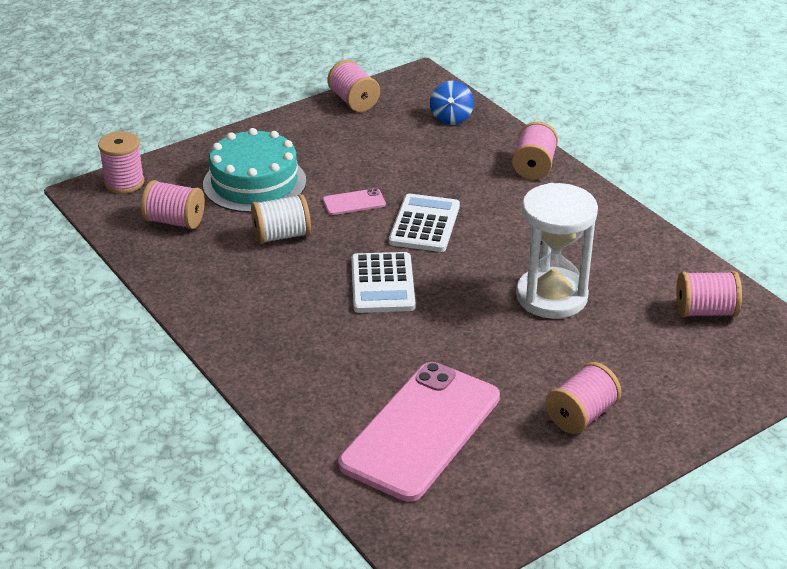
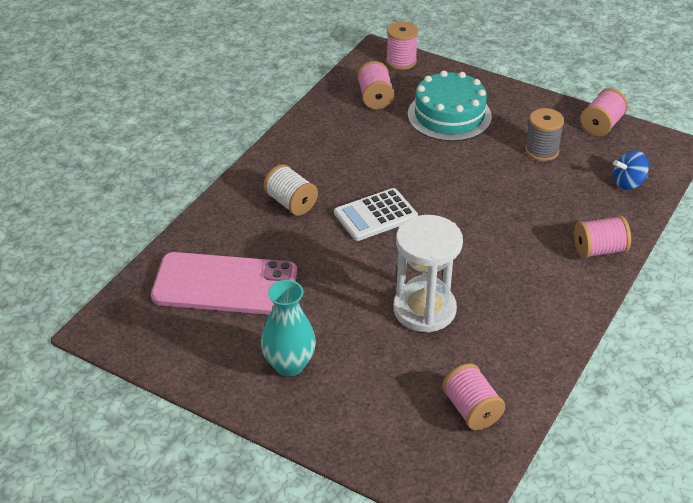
camera: 65 degrees right, 5 degrees up
(281, 236) = (396, 149): white spool -> white spool (291, 203)
(354, 202) = (464, 169): pink phone -> none
(364, 147) = (542, 151): none -> grey spool
(424, 224) = (466, 213): white calculator -> none
(581, 415) = (289, 365): pink spool -> turquoise vase

